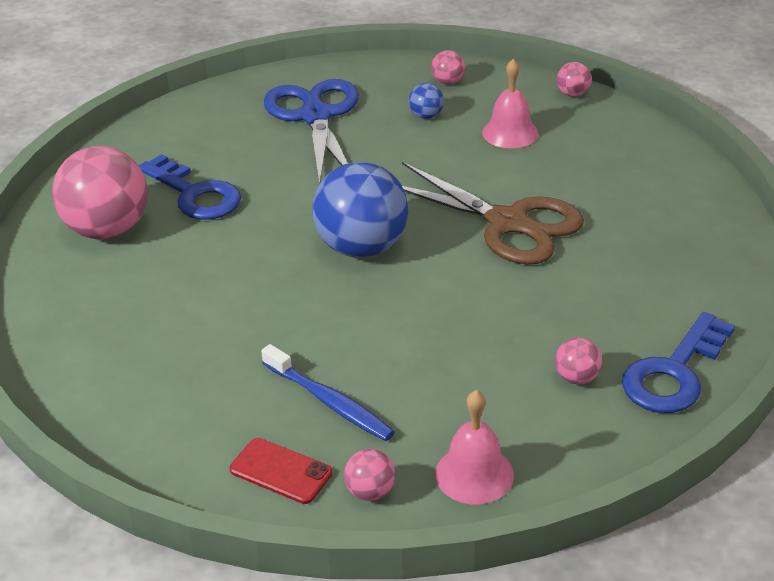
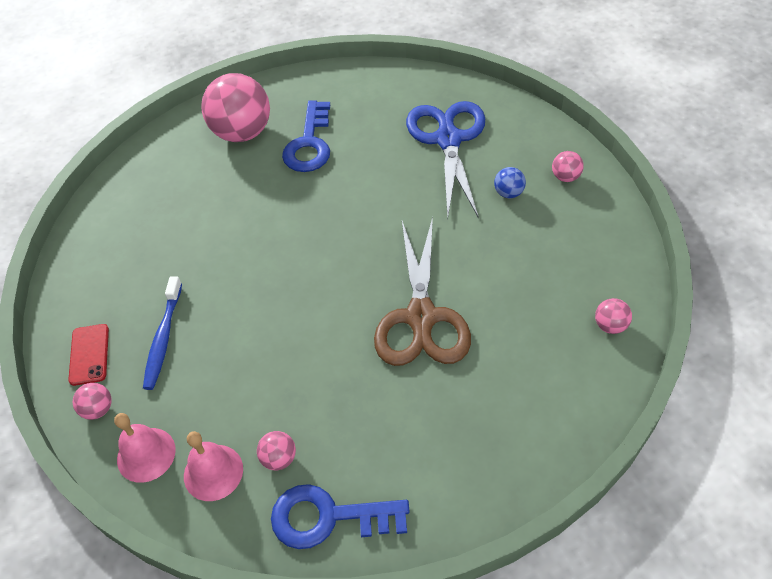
camera: 55 degrees right, 15 degrees up
(316, 116) = (448, 140): blue scissors -> blue scissors turned 45 degrees counterclockwise
(362, 248) = (324, 257): blue ball -> none
(510, 133) = (536, 251): pink bell -> pink bell (213, 472)
(573, 94) = (630, 257): pink ball -> pink ball (610, 325)

